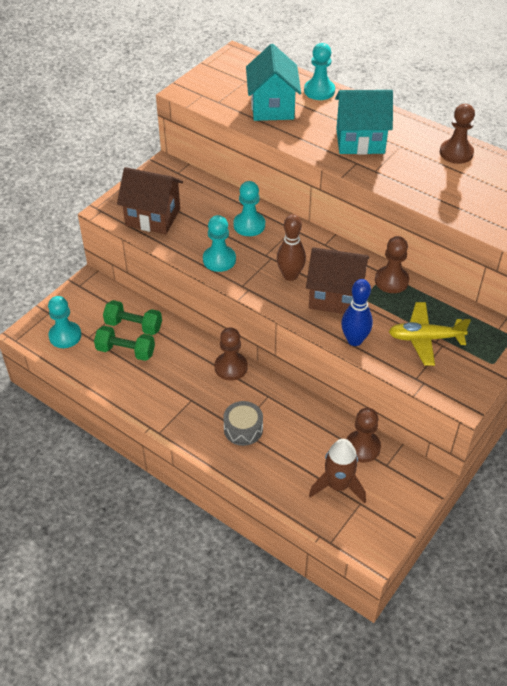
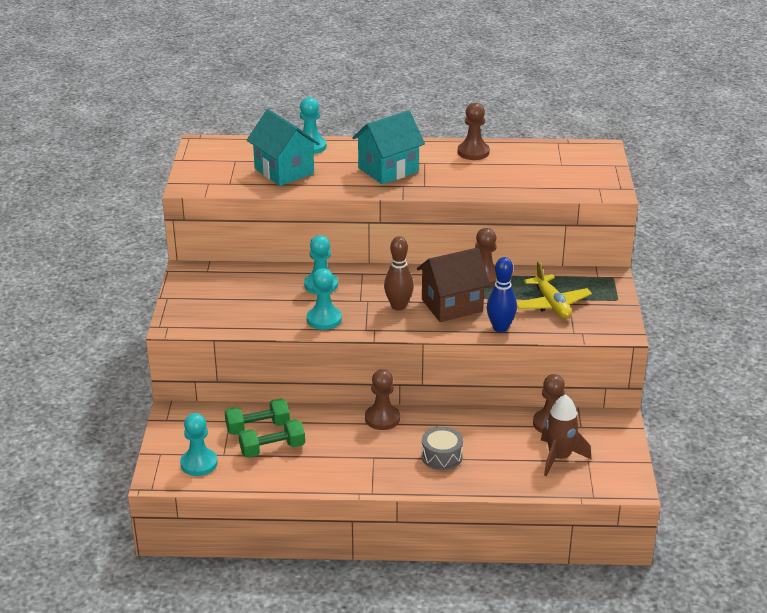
camera: 35 degrees left, 15 degrees down
(153, 217) = (225, 312): brown house -> none
(425, 338) = (552, 304): yellow plane -> yellow plane turned 75 degrees counterclockwise

